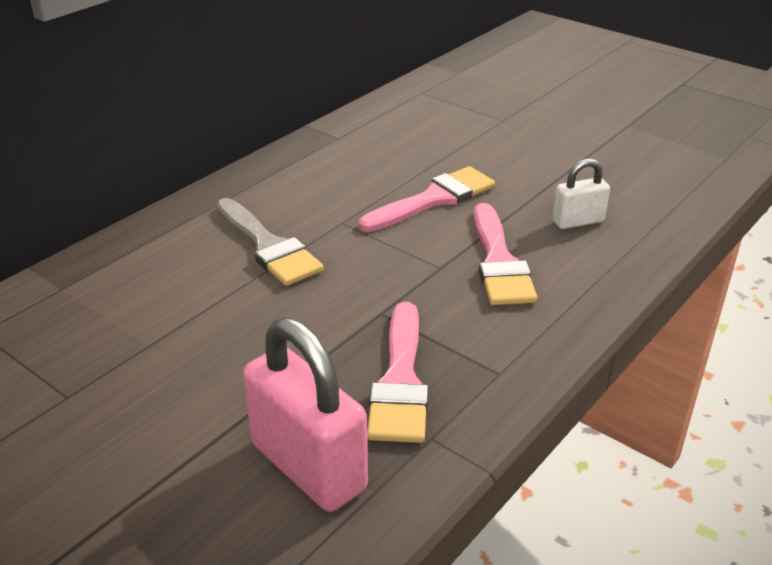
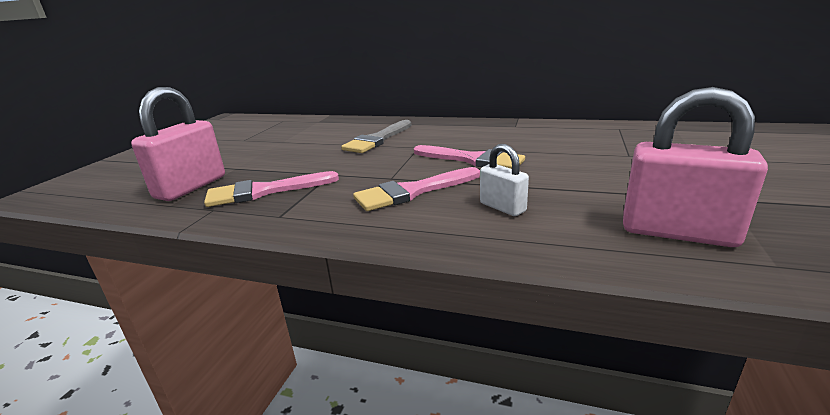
camera: 70 degrees right, 10 degrees down
(669, 167) = (677, 232): none -> pink padlock

